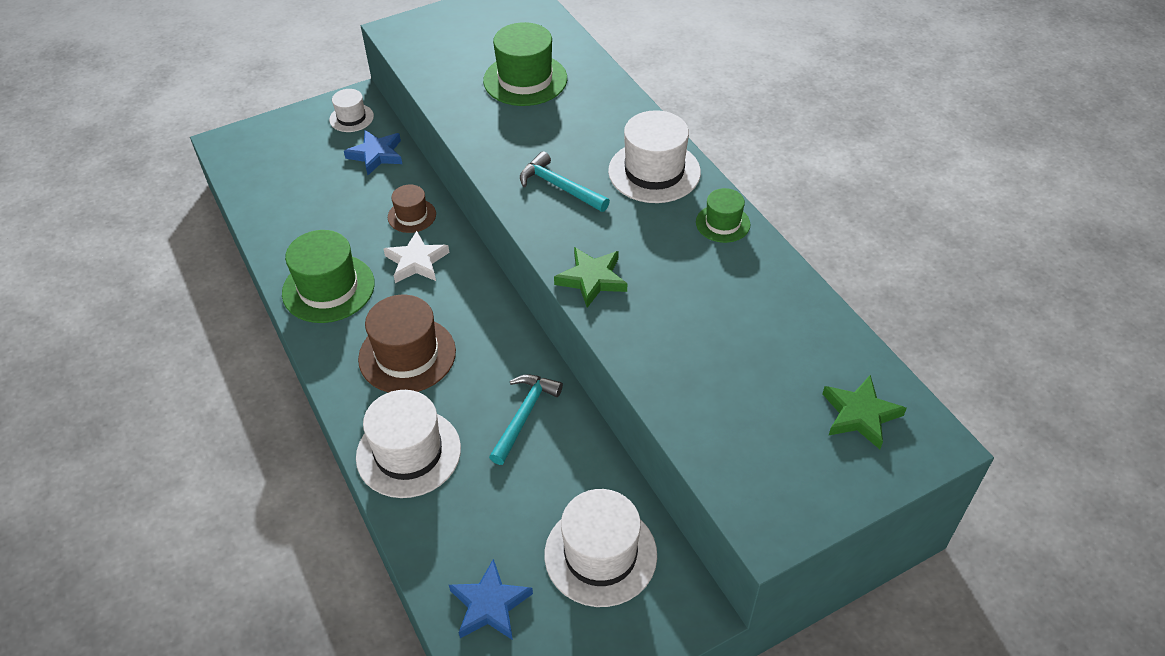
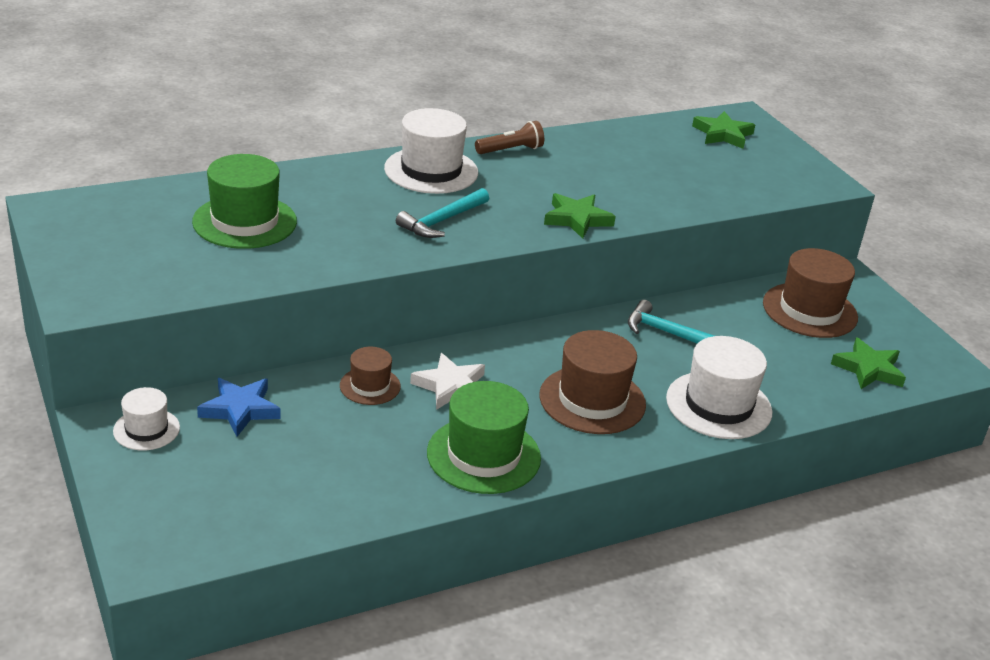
camera: 90 degrees left, 15 degrees down
(490, 605) = (868, 369): blue star -> green star
(600, 554) = (809, 310): white hat -> brown hat
(723, 223) = (511, 150): green hat -> brown flashlight

